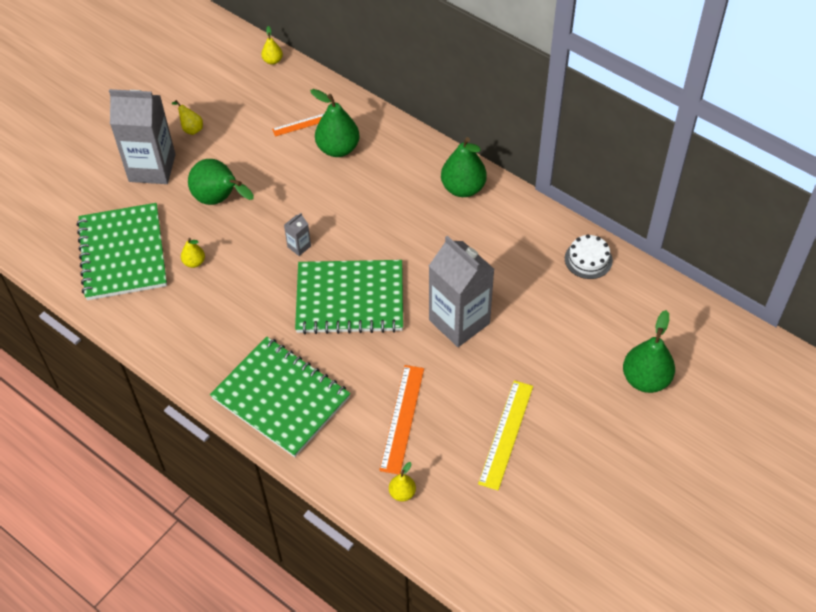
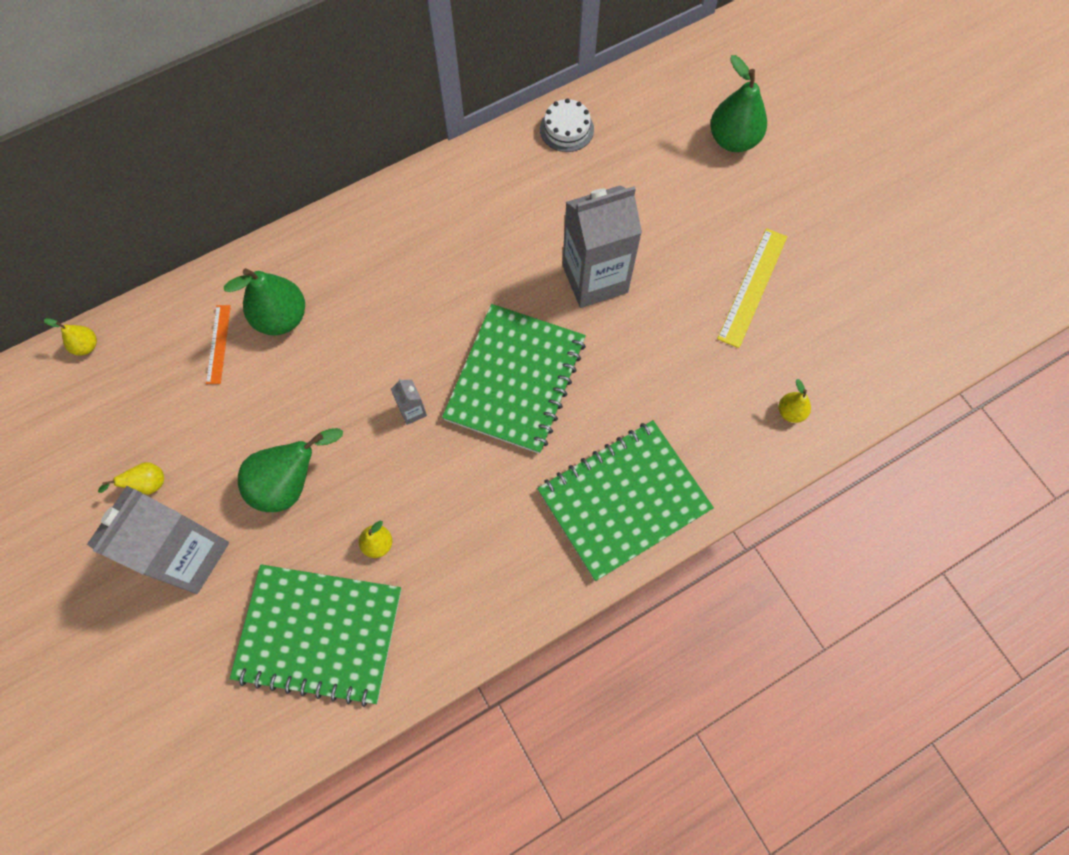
camera: 70 degrees left, 15 degrees up
(402, 418) = (698, 380): orange ruler -> none
(463, 188) = (412, 208): green pear -> none
(506, 434) = (752, 287): yellow ruler -> yellow ruler turned 75 degrees clockwise

